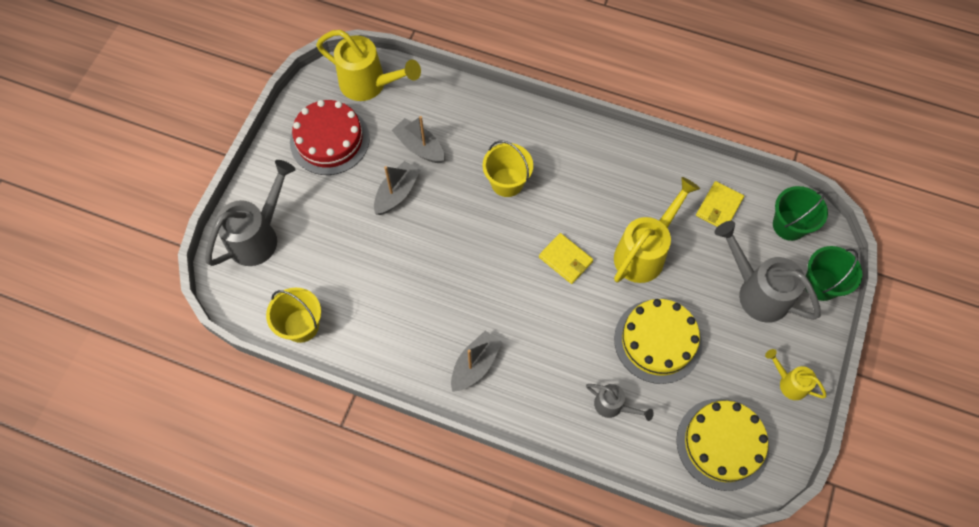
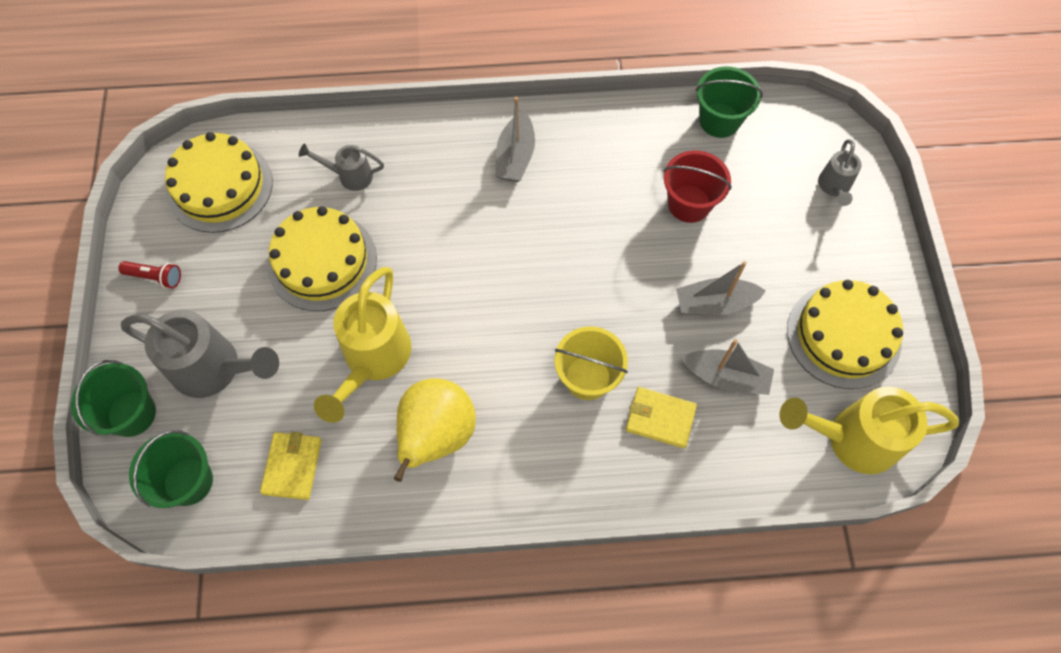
camera: 155 degrees right, 0 degrees up
(258, 236) = (834, 187): grey watering can -> grey watering can, size x0.53
(301, 325) = (719, 120): yellow bucket -> green bucket
(329, 140) = (843, 335): red cake -> yellow cake
(368, 269) = (689, 204): none -> red bucket
(397, 193) = (714, 303): grey boat -> grey boat turned 75 degrees clockwise
(565, 259) = (467, 309): yellow wallet -> yellow wallet (660, 418)
(620, 188) = (436, 435): none -> yellow pear
(789, 383) = (155, 277): yellow watering can -> red flashlight

